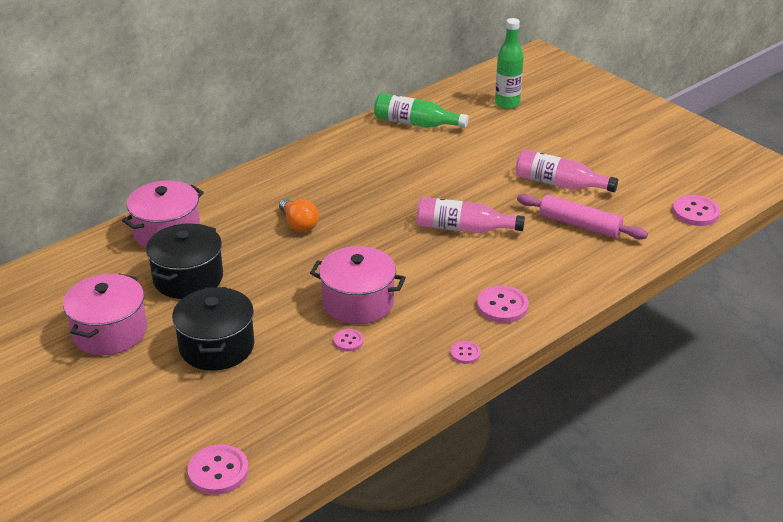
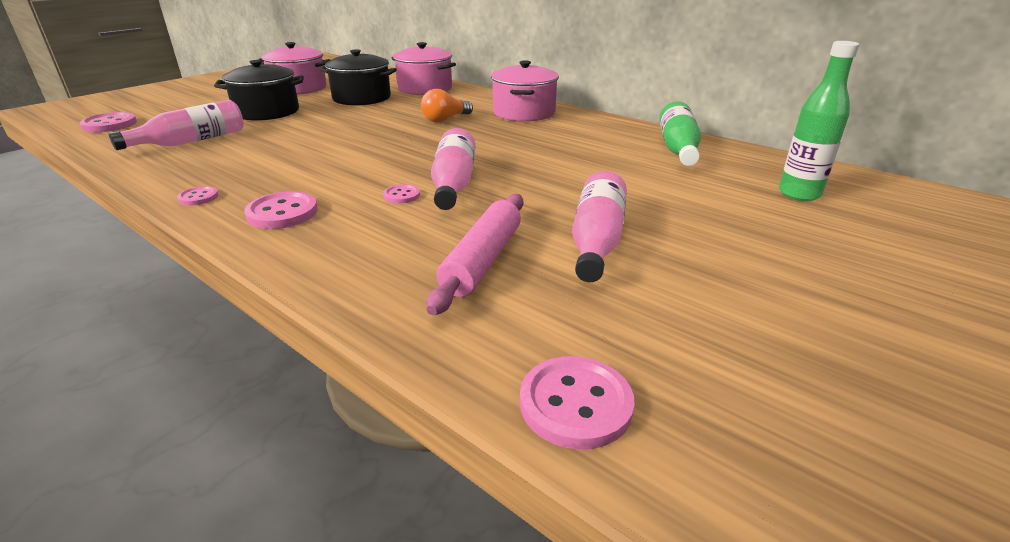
camera: 80 degrees right, 5 degrees down
(311, 387) = (191, 141): none -> pink bottle
(348, 341) = (251, 148): pink button -> pink button (402, 195)
(358, 302) = (313, 147): pink pot -> pink pot (524, 113)

